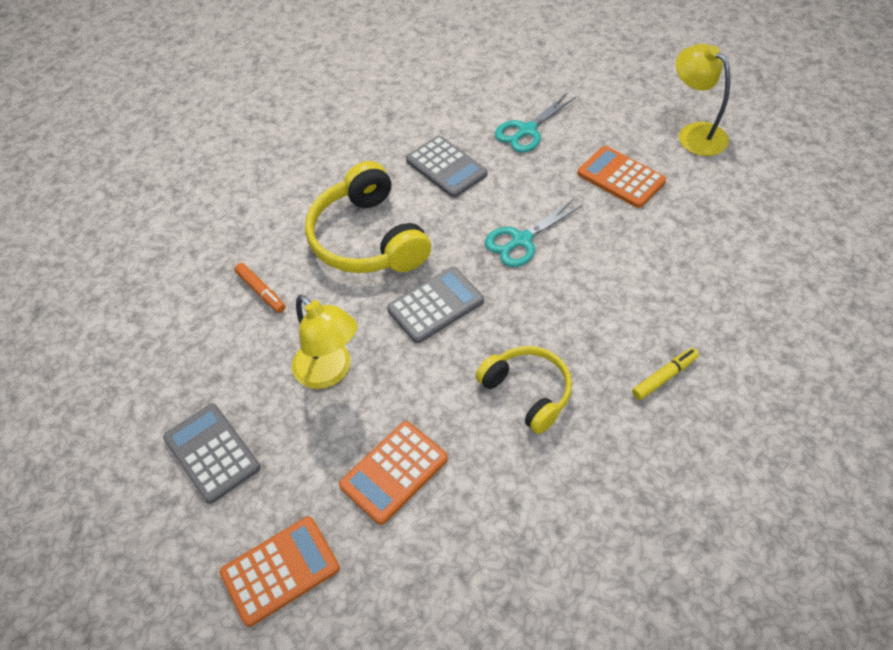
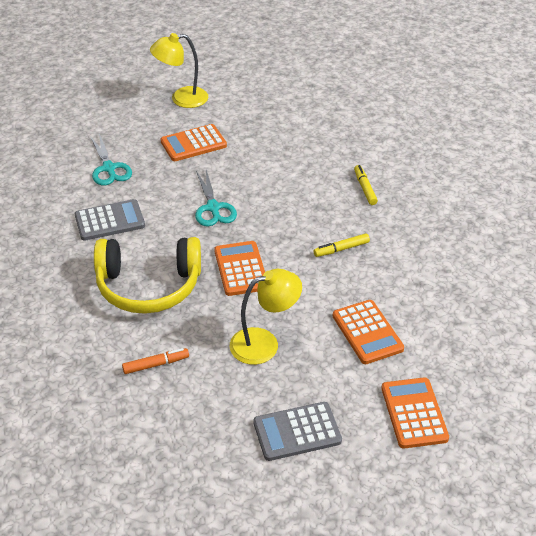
camera: 70 degrees left, 10 degrees down
(435, 305) = (241, 269): grey calculator -> orange calculator
(527, 392) = (341, 249): yellow headphones -> yellow marker

